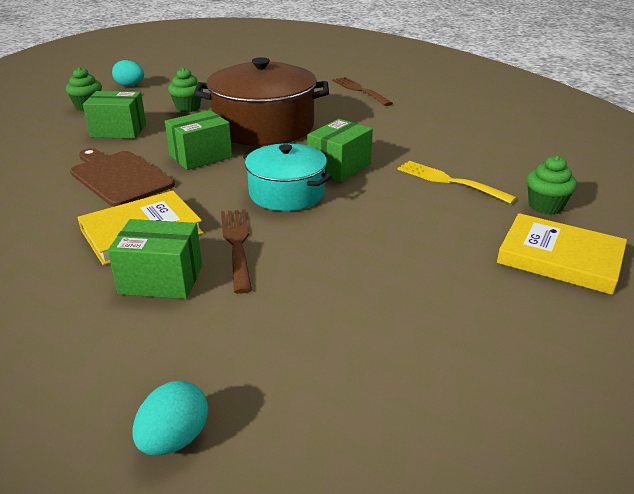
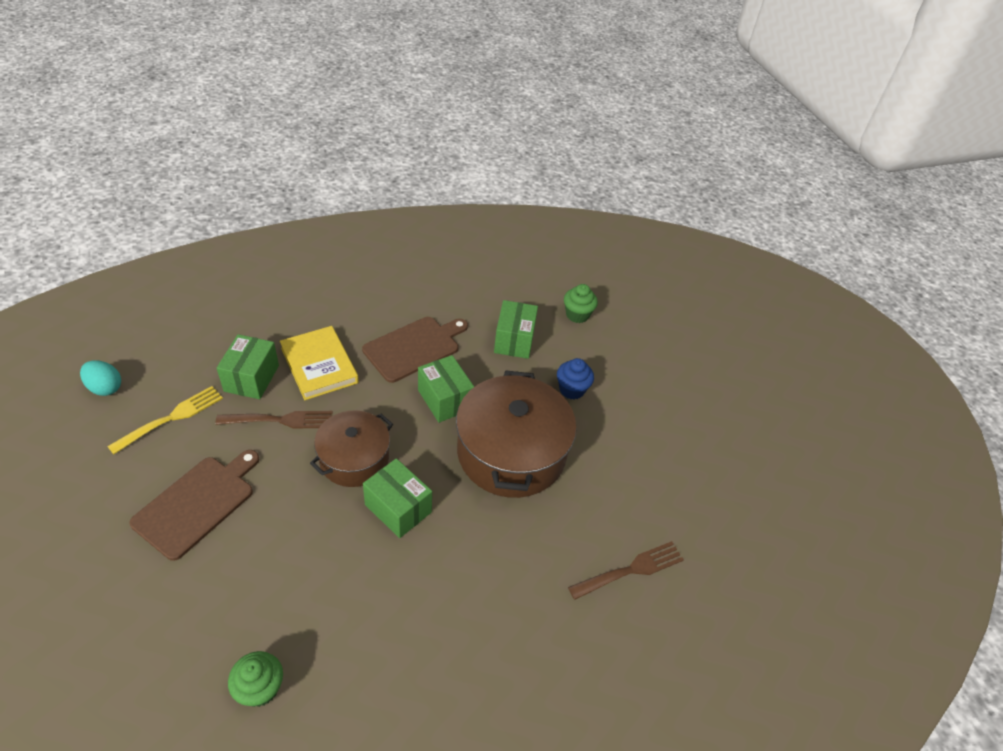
camera: 90 degrees right, 15 degrees up
(130, 86) = (641, 341): turquoise egg -> none
(188, 108) = (572, 390): green cupcake -> blue cupcake
(286, 193) = (354, 459): turquoise pot -> brown pot
(378, 280) = (197, 504): none -> brown cutting board
(450, 181) = (341, 607): yellow fork -> yellow fork (171, 418)
(560, 258) = (168, 658): yellow book -> none

